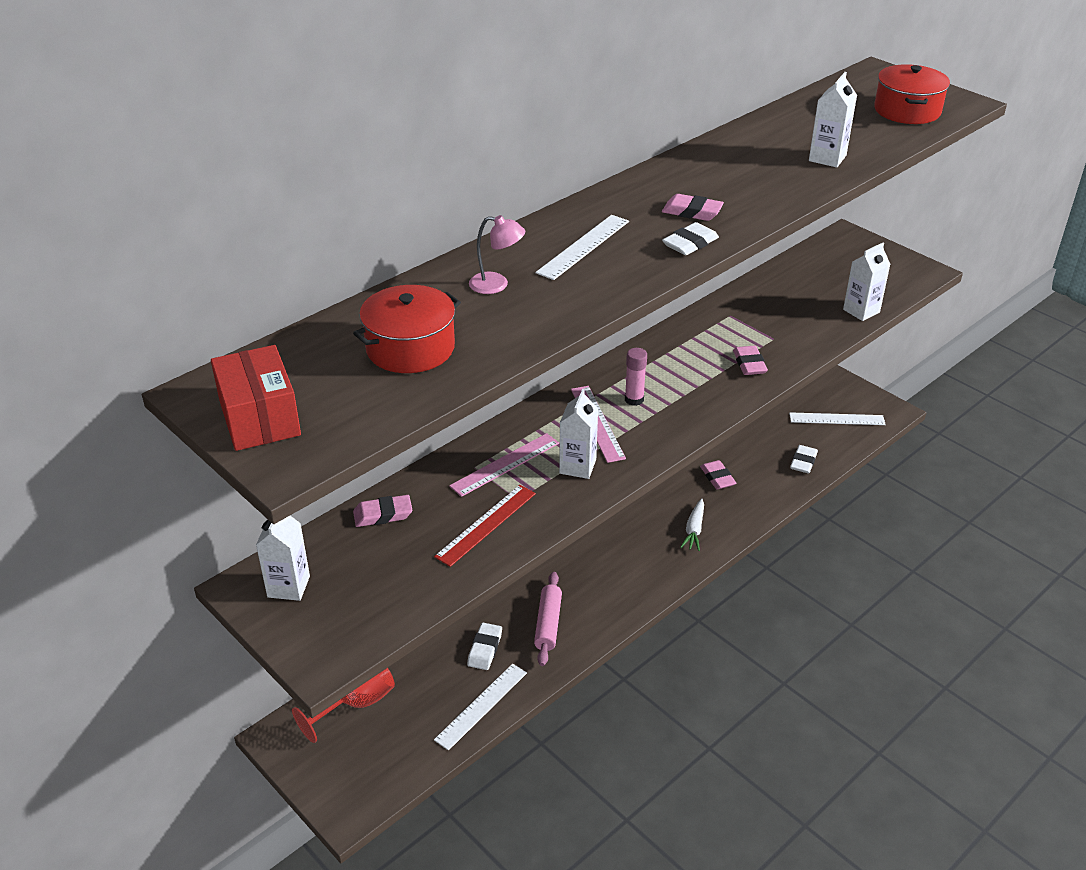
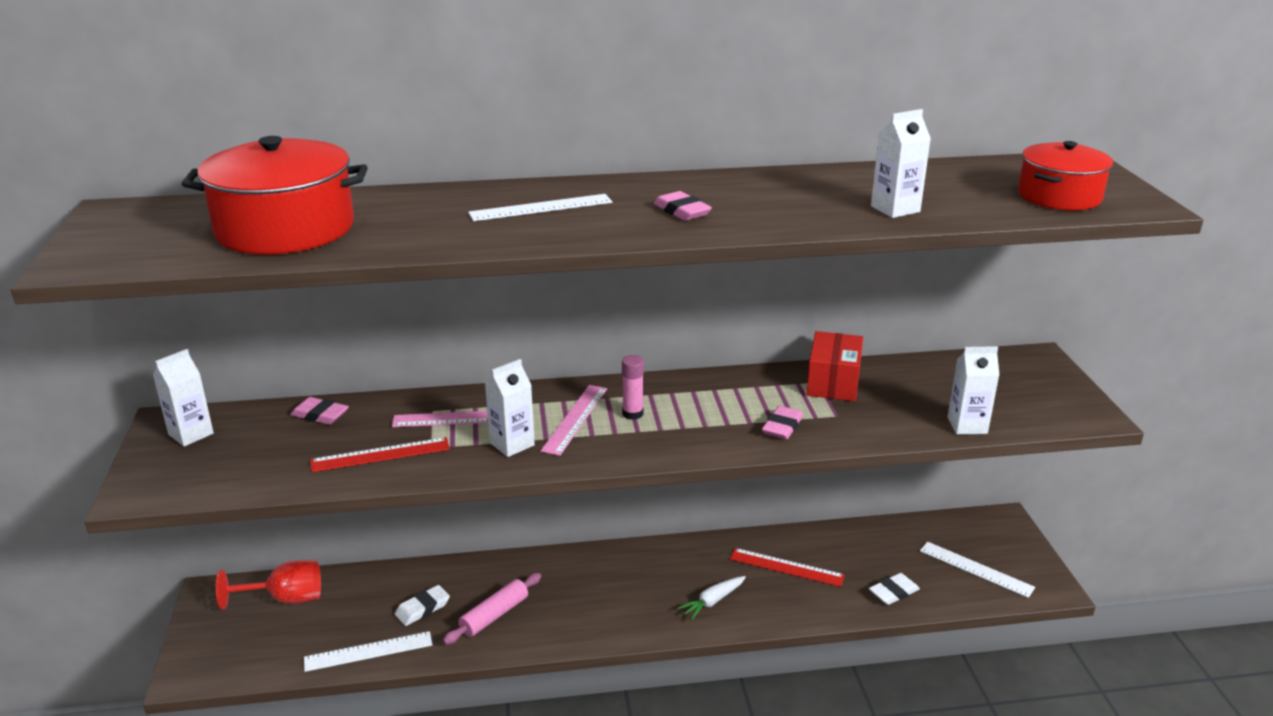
camera: 35 degrees right, 10 degrees down
(260, 418) = (113, 235): red box -> red box (833, 382)
(410, 348) = (285, 229): red pot -> red pot, size x1.56
(497, 285) = (424, 211): pink lamp -> none
(690, 243) = (636, 231): white eraser -> none
(717, 478) = (786, 567): pink eraser -> red ruler

